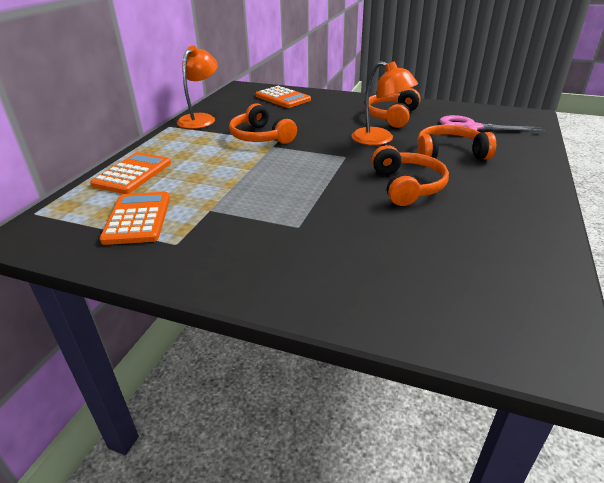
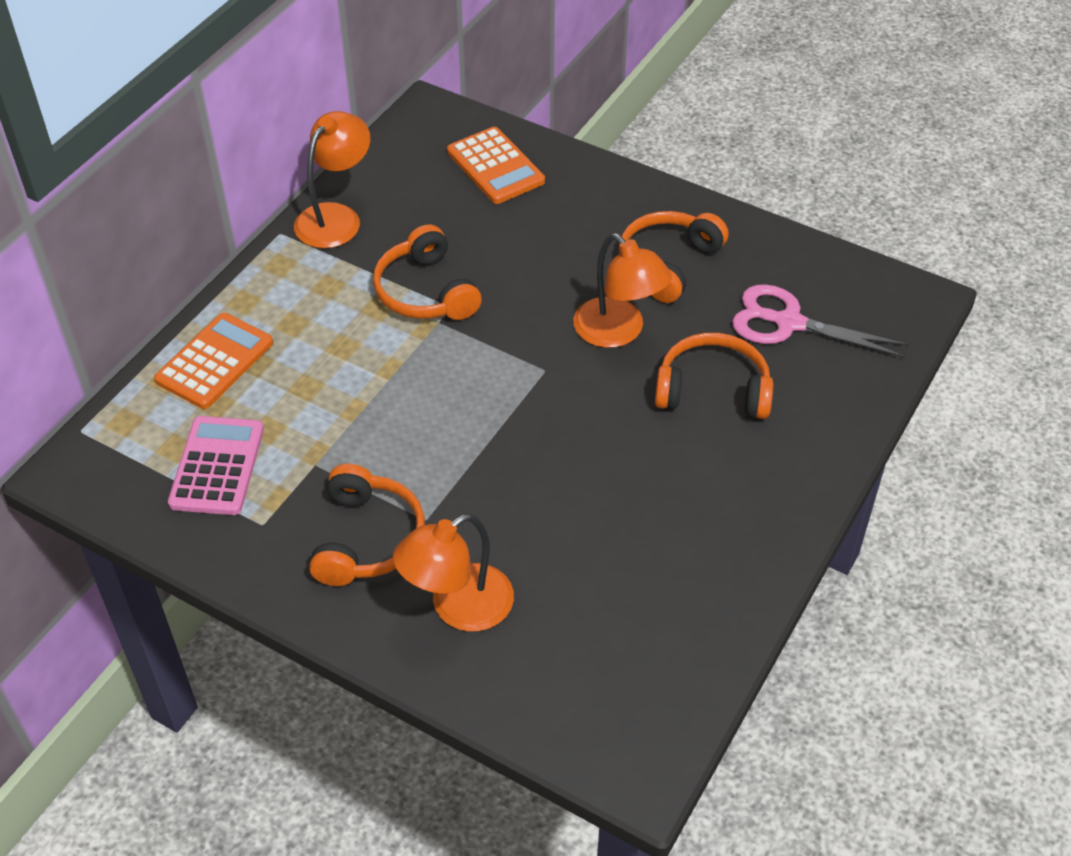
camera: 10 degrees right, 15 degrees up
(138, 218) = (217, 466): orange calculator -> pink calculator
(344, 270) = (458, 607): none -> orange lamp
(407, 186) = (608, 460): orange headphones -> orange headphones (367, 539)

